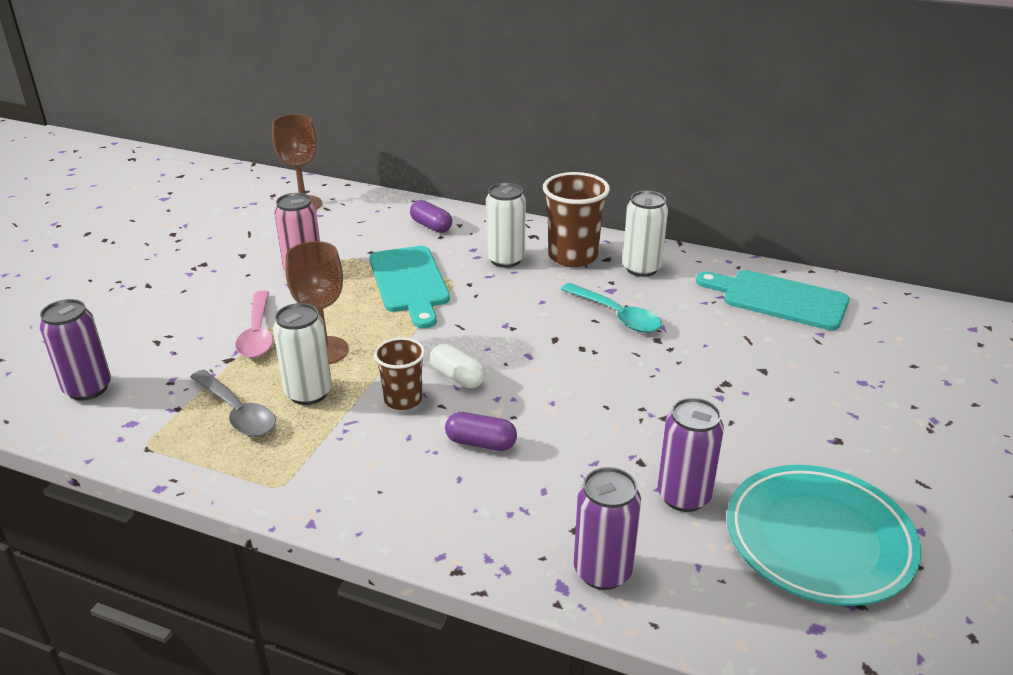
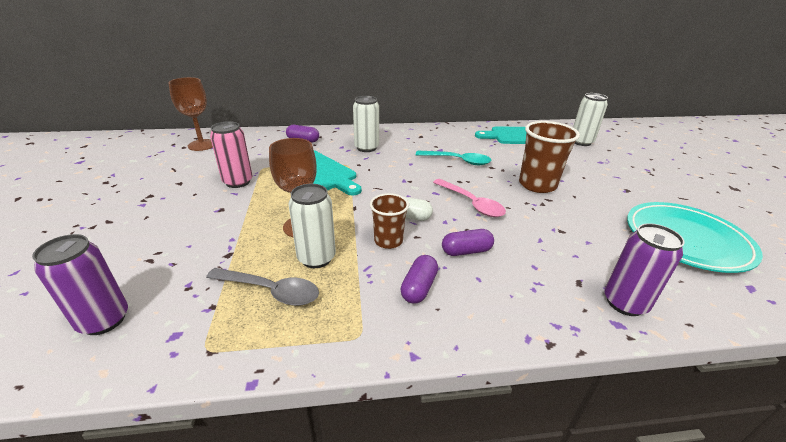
camera: 30 degrees left, 0 degrees up
(257, 333) = (237, 230): pink spoon -> pink spoon (471, 203)
(382, 463) = (419, 287): none -> purple capsule
(572, 256) = (402, 139): brown cup -> brown cup (537, 185)
(641, 268) = (443, 137): white can -> white can (581, 142)
(683, 496) = (604, 241): purple can -> none

